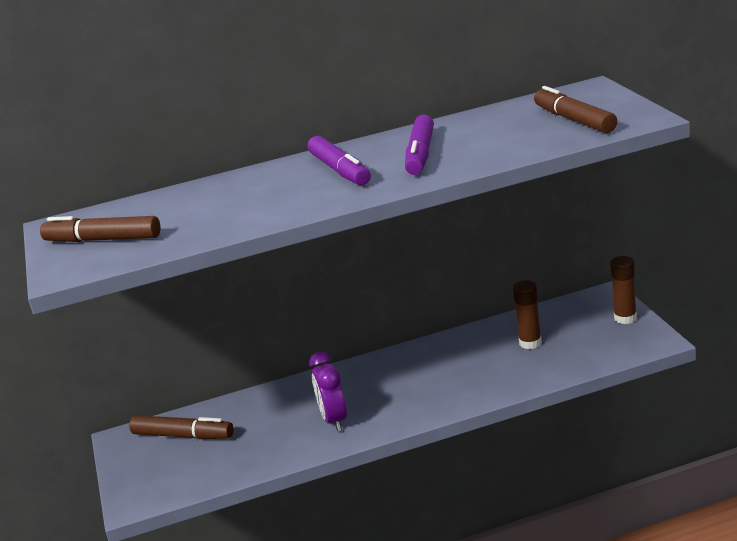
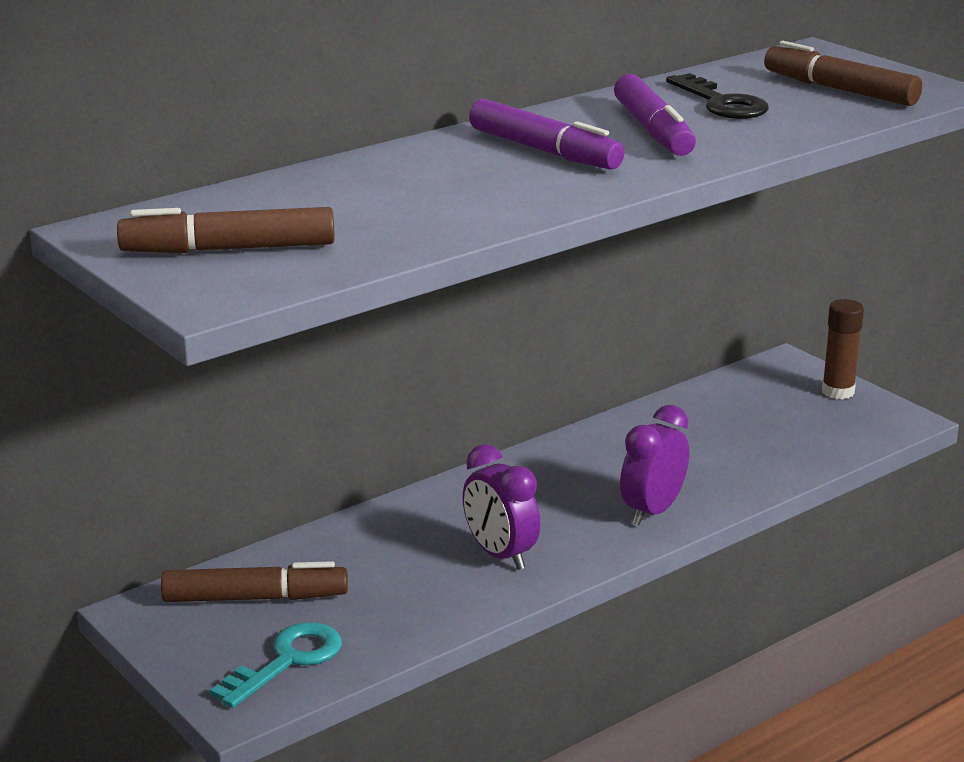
camera: 25 degrees left, 0 degrees up
(174, 477) = (287, 661): none -> turquoise key
(444, 398) = (652, 511): none -> purple clock
(485, 132) = (721, 103): none -> black key
(530, 343) = (726, 430): brown glue stick -> none

